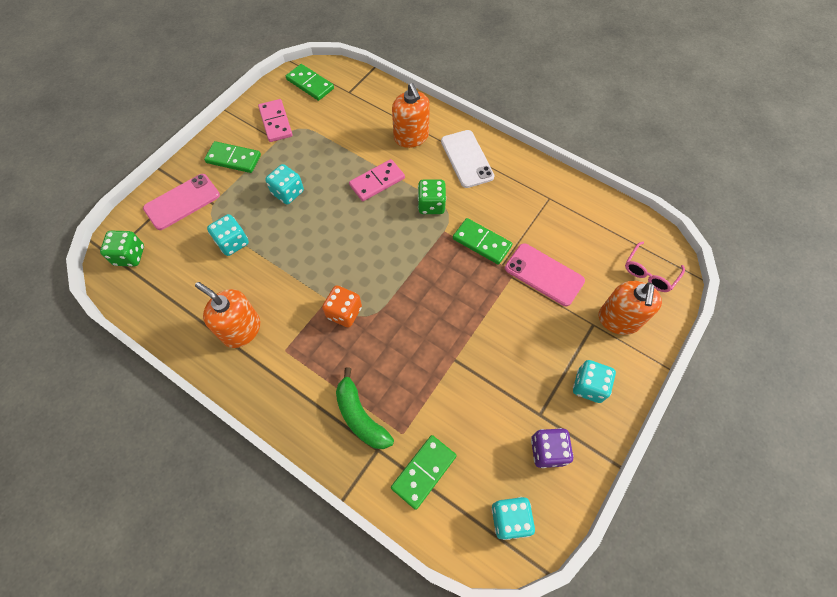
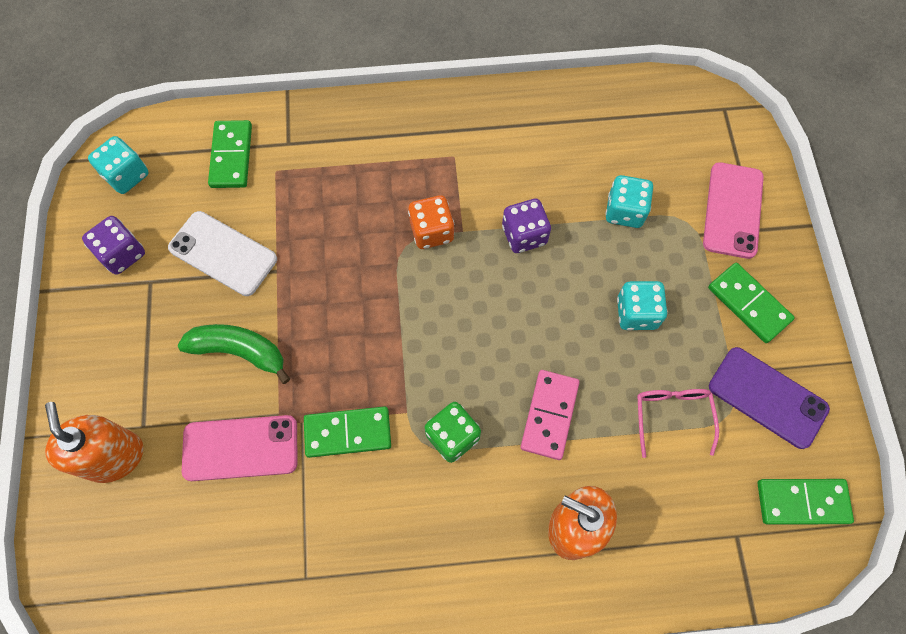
camera: 140 degrees right, 5 degrees up
(130, 256) = (705, 122): green dice -> none
(233, 159) = (749, 304): green domino -> green domino turned 75 degrees clockwise
(241, 329) = (514, 142): orange soap dispenser -> none
(275, 122) = (767, 397): pink domino -> purple phone
(297, 271) = (524, 235): none -> purple dice
(360, 416) = (327, 156): green banana -> green banana (240, 351)
(467, 159) = (467, 553): white phone -> white phone (223, 253)
(588, 386) = (112, 348): turquoise dice -> none
(649, 273) = (102, 558): pink glasses -> pink glasses (672, 415)

